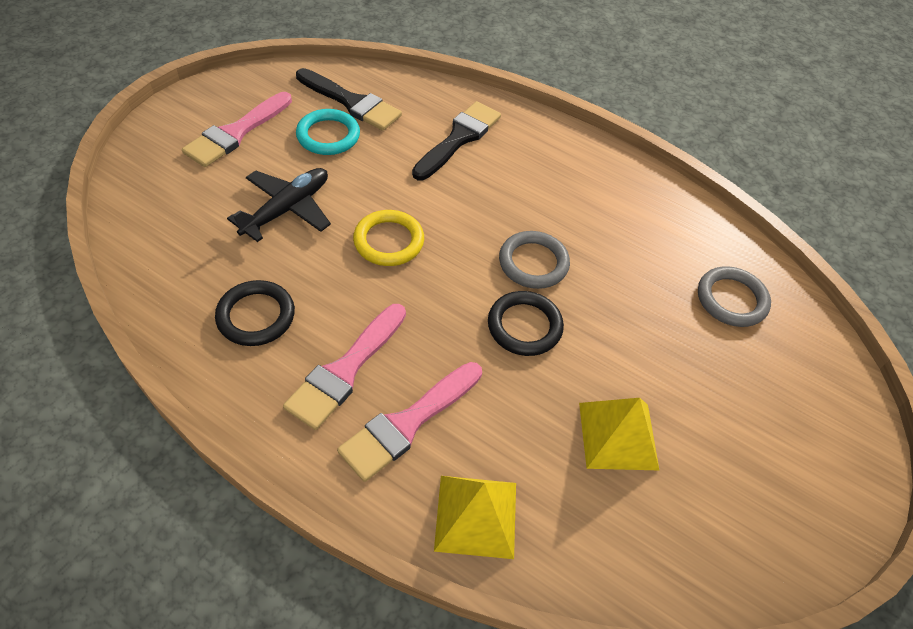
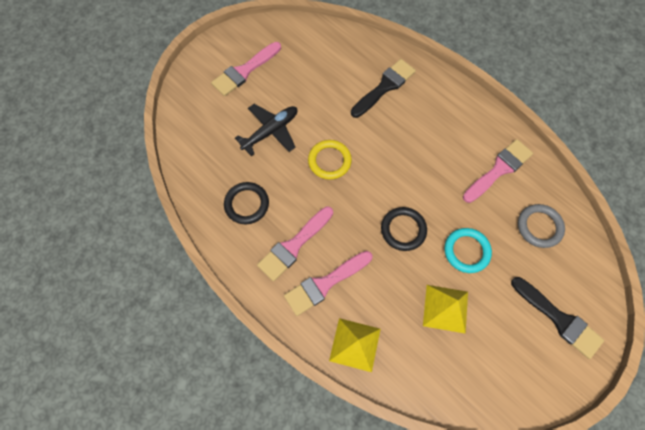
camera: 15 degrees right, 15 degrees up
(328, 136) = (301, 78): turquoise ring -> turquoise ring (466, 251)
(351, 102) = (319, 52): black brush -> black brush (559, 319)
(533, 263) = (416, 186): grey ring -> none
(652, 229) = (499, 169): none -> pink brush

